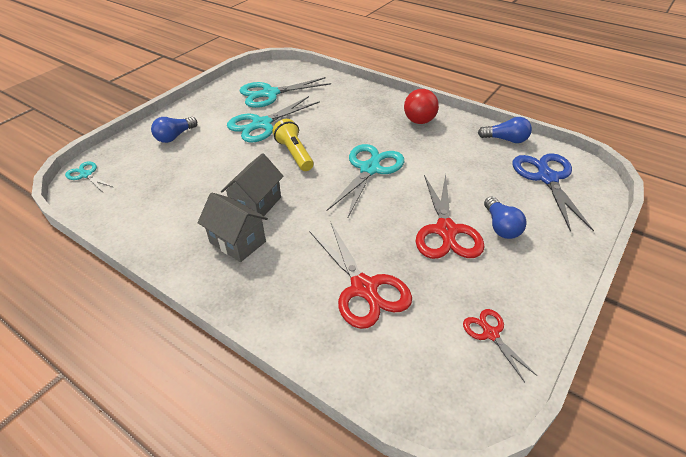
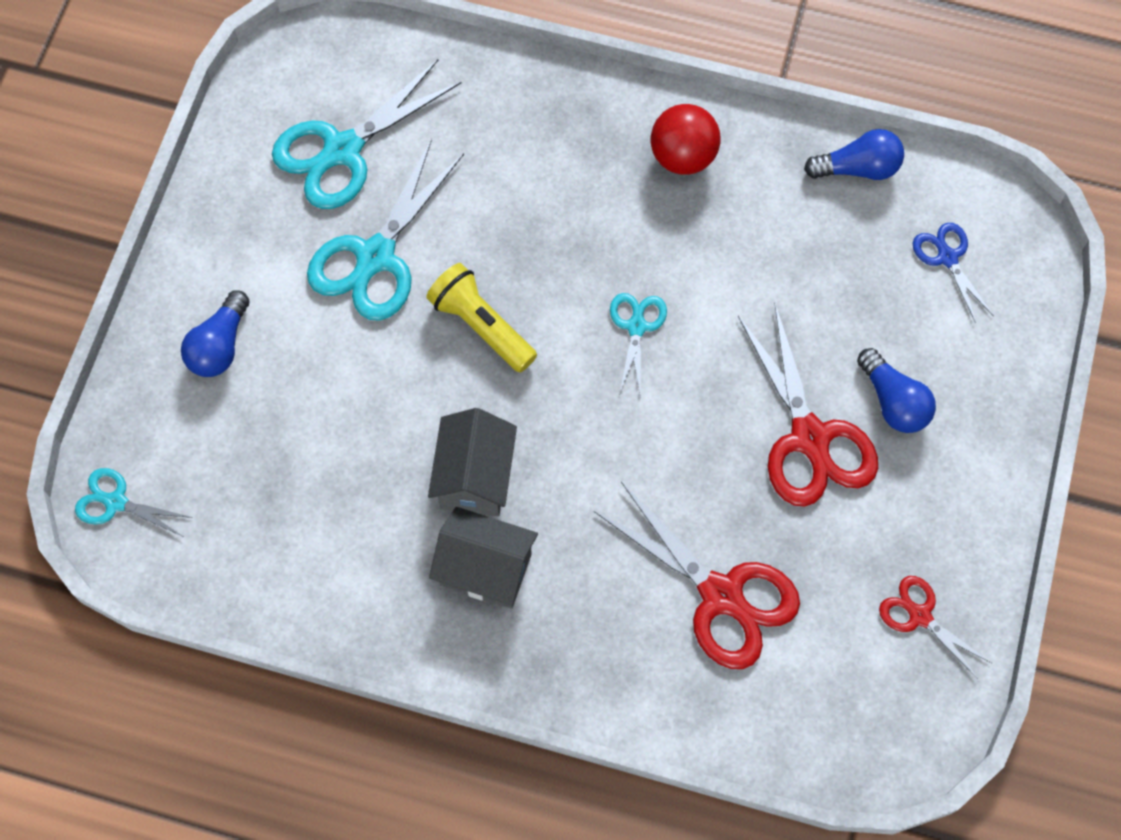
camera: 20 degrees left, 25 degrees up
(369, 169) = (636, 327): turquoise scissors -> turquoise scissors, size x0.53
(547, 178) = (947, 258): blue scissors -> blue scissors, size x0.53

